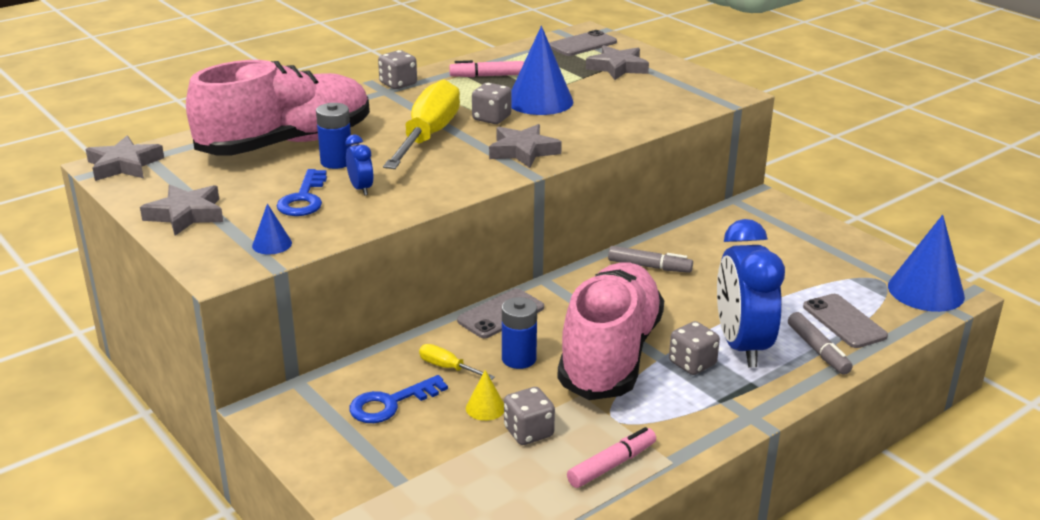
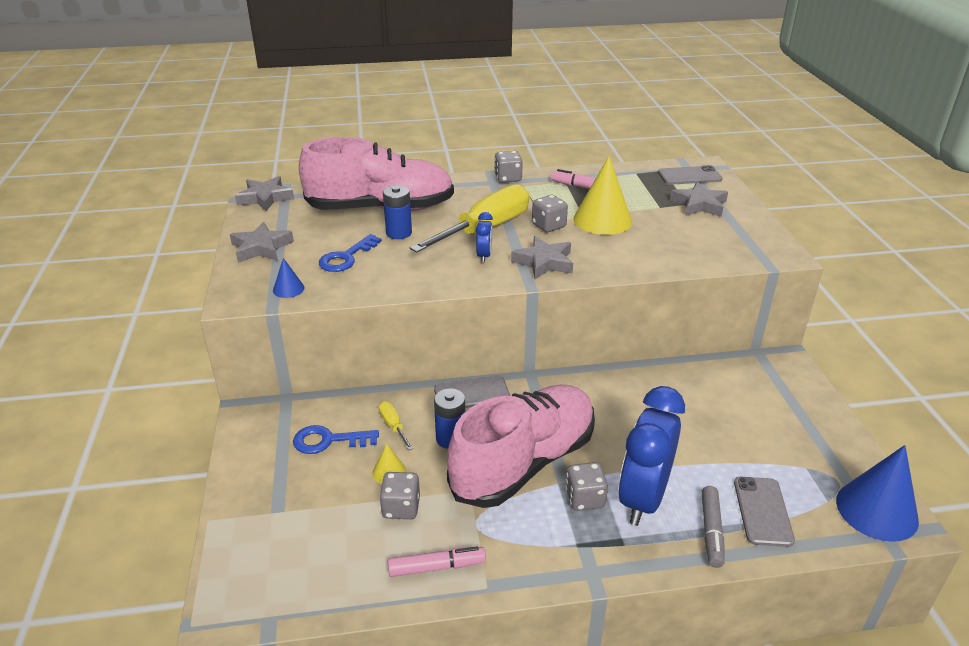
camera: 30 degrees right, 5 degrees up
(361, 189) = (392, 261): blue clock -> blue clock (484, 256)
(540, 101) = (602, 220): blue cone -> yellow cone
(649, 266) = (627, 392): grey marker -> none

